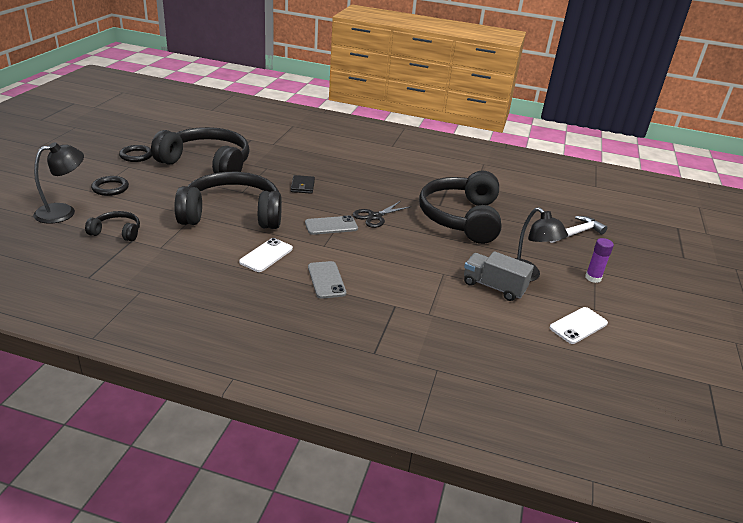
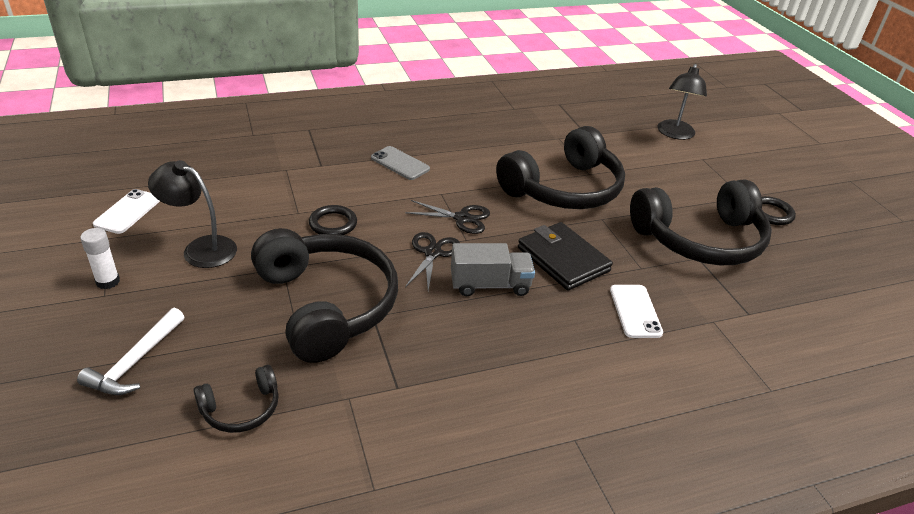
camera: 145 degrees right, 5 degrees up
(110, 188) = (699, 167): black ring -> black ring (333, 224)
(117, 232) = (609, 136): black headphones -> black headphones (241, 409)
(266, 255) = (475, 164): white phone -> white phone (635, 311)
(302, 186) = (563, 259): black wallet -> black wallet, size x1.83
(331, 226) = (462, 218): grey phone -> black scissors
(494, 287) = (235, 219): grey truck -> grey truck (490, 285)
(593, 278) = (108, 282): purple glue stick -> white glue stick

